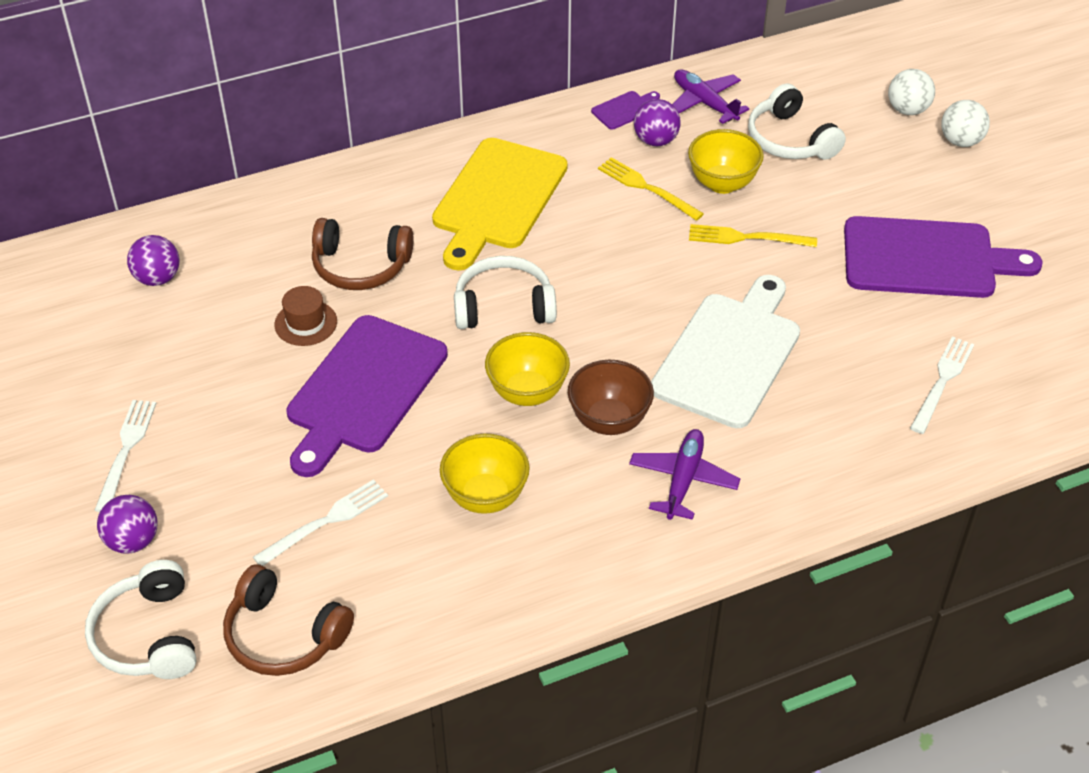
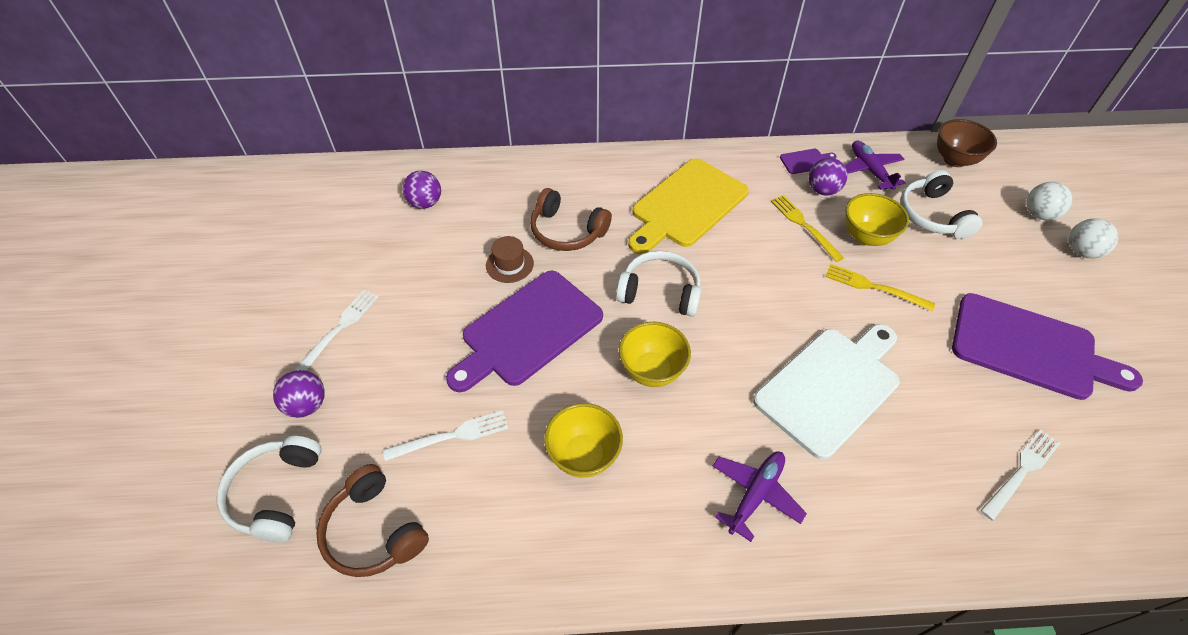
camera: 20 degrees right, 5 degrees up
(609, 421) = (709, 417): brown bowl -> brown bowl (954, 160)

